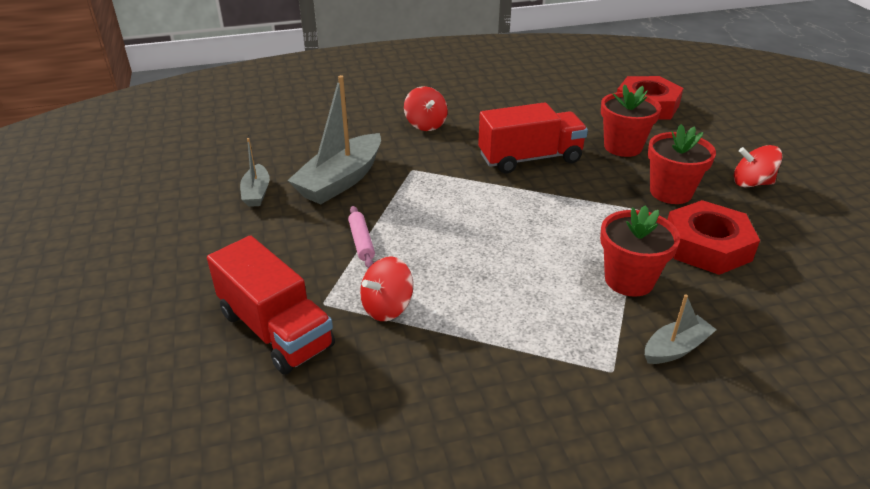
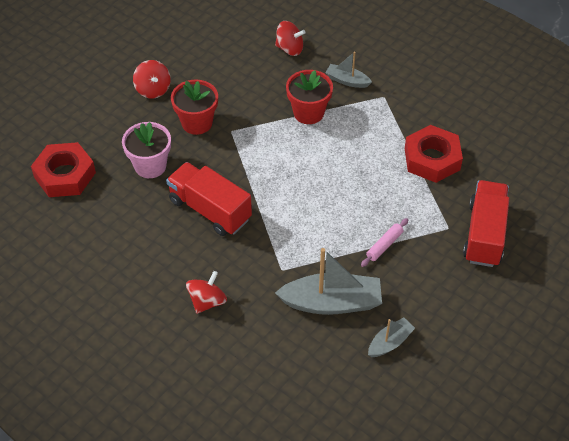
camera: 125 degrees left, 15 degrees up
(387, 307) = (424, 199): red spinning top -> red spinning top (289, 49)
(623, 147) = (150, 166): red flower pot -> pink flower pot
(707, 246) = (247, 91): red nut -> red nut (432, 159)

